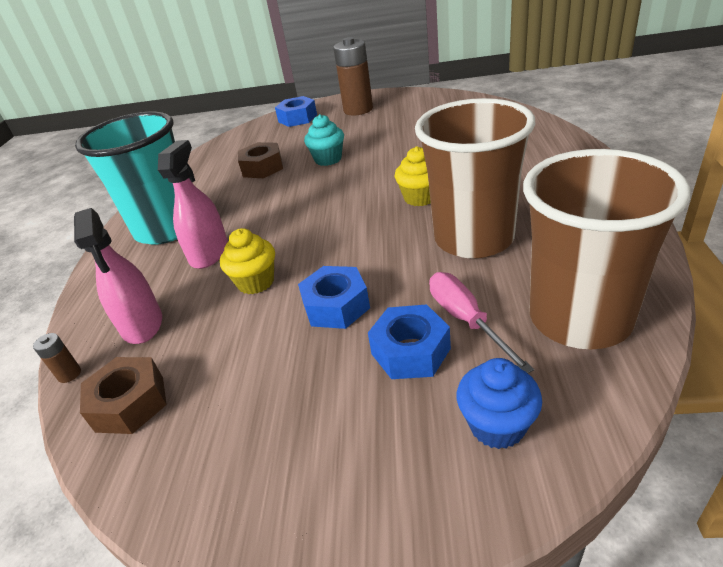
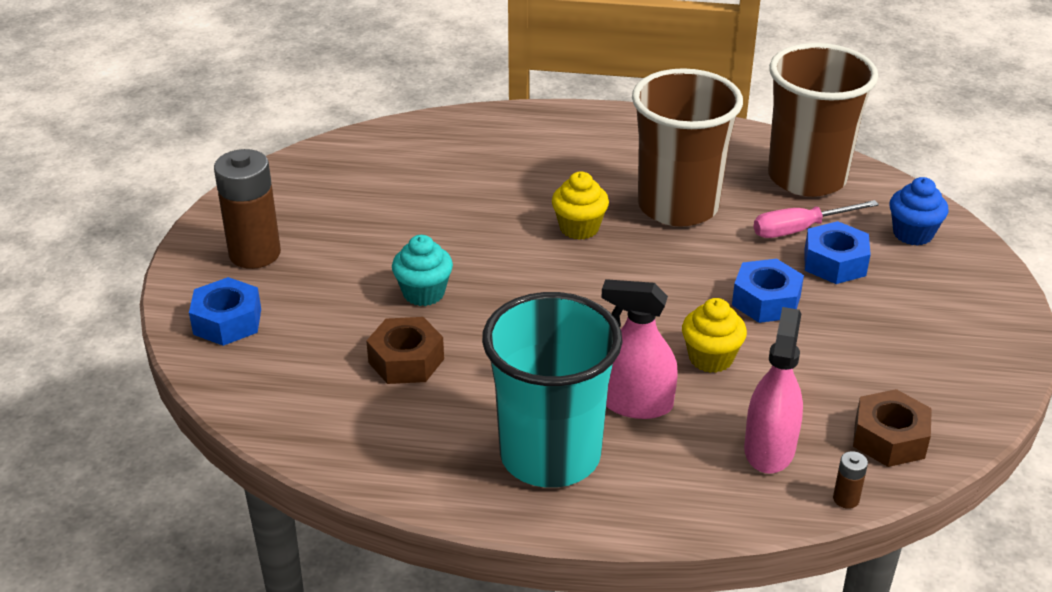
camera: 90 degrees left, 0 degrees up
(142, 324) = (769, 448): pink spray bottle -> pink spray bottle turned 60 degrees counterclockwise

